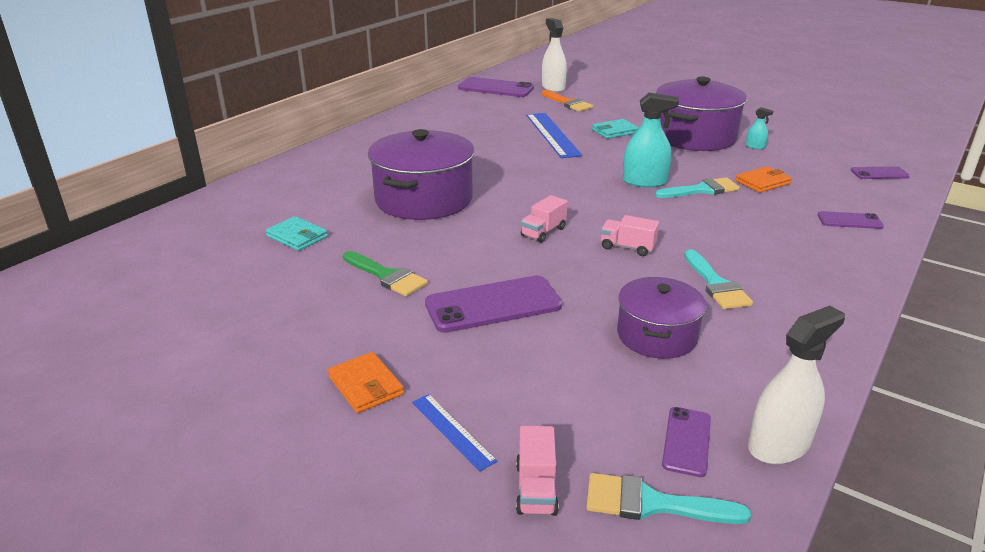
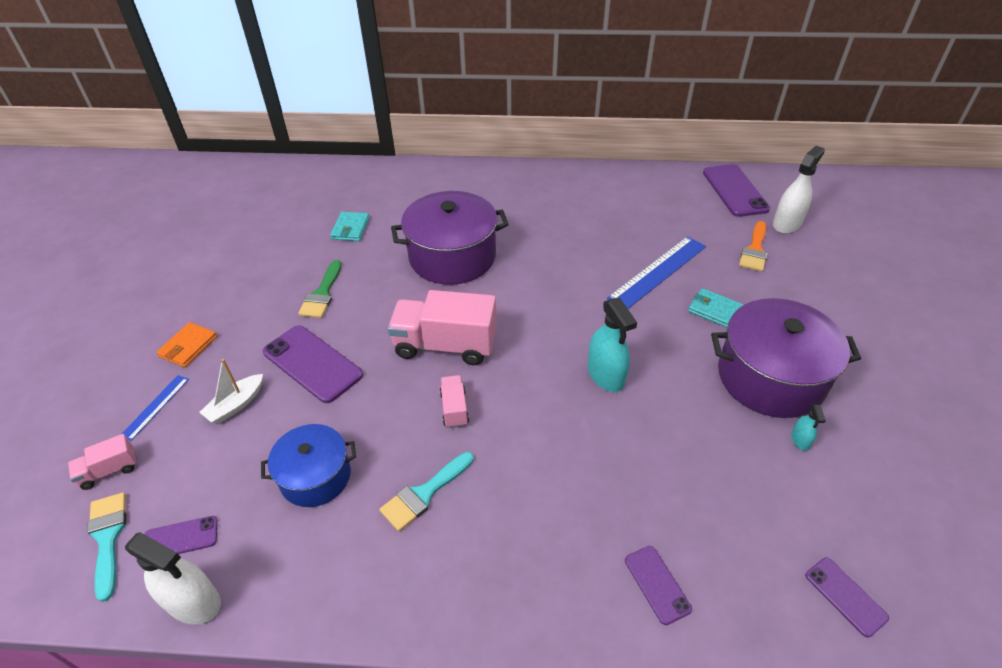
camera: 60 degrees right, 15 degrees up
(509, 366) = (236, 405): none -> white boat
(543, 232) = (445, 345): pink truck -> pink truck, size x2.07
(656, 335) = (315, 476): purple pot -> blue pot
(702, 190) = (625, 425): turquoise brush -> none
(763, 182) = (695, 474): orange wallet -> none

